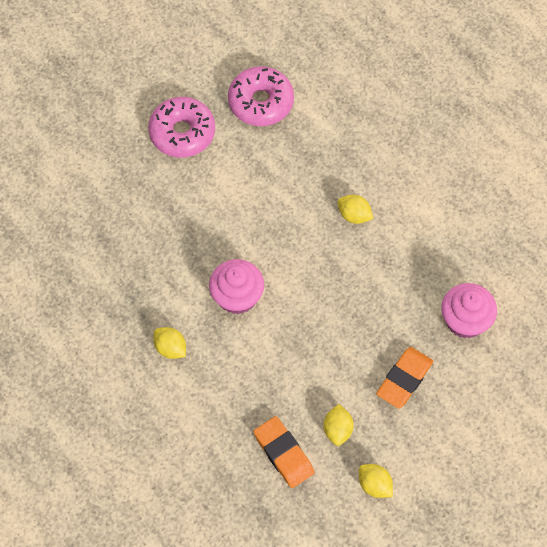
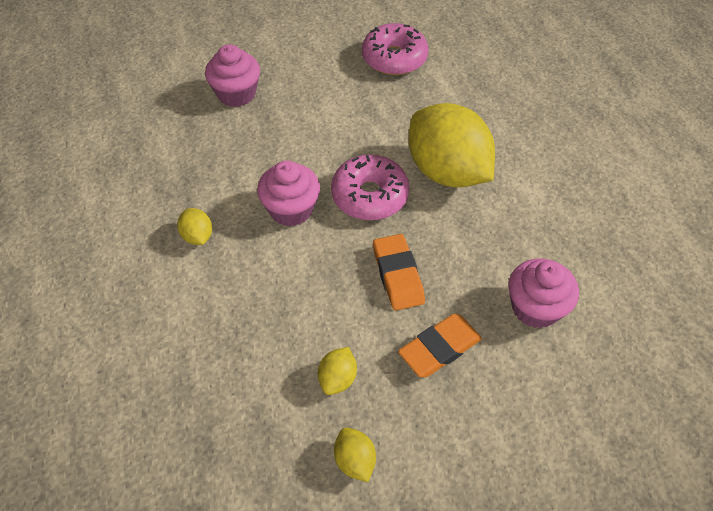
camera: 20 degrees right, 10 degrees down
(131, 191) = (236, 94): none -> pink cupcake
(182, 133) = (309, 63): pink donut -> pink donut (369, 196)
(283, 453) = (262, 384): orange eraser -> orange eraser (398, 275)
(354, 215) = (447, 172): yellow lemon -> yellow lemon, size x2.45

